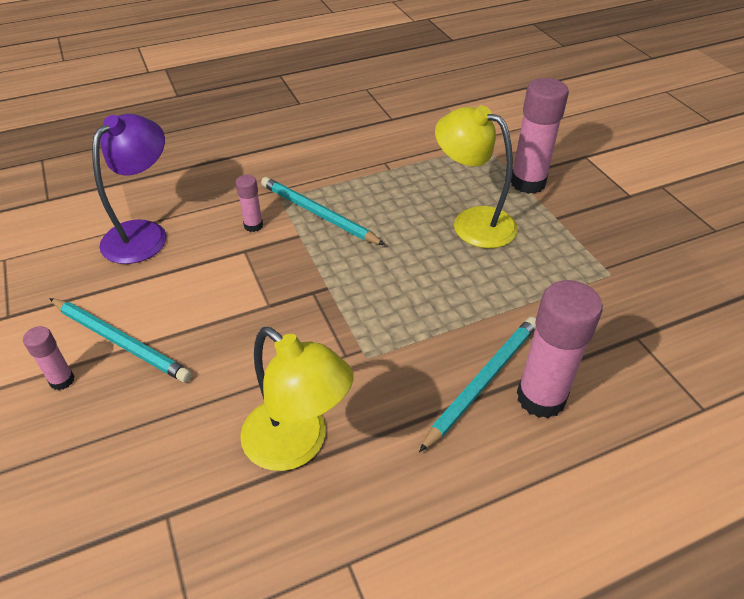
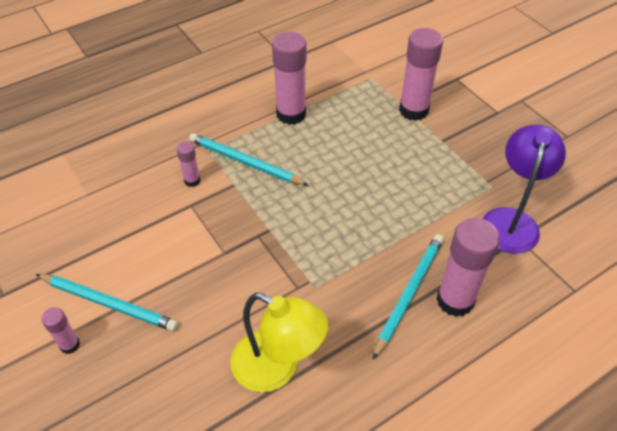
camera: 10 degrees left, 5 degrees up
(144, 233) = (98, 201): purple lamp -> purple lamp (511, 220)
(383, 172) = (291, 114): none -> pink glue stick
(472, 222) = (375, 153): yellow lamp -> none

